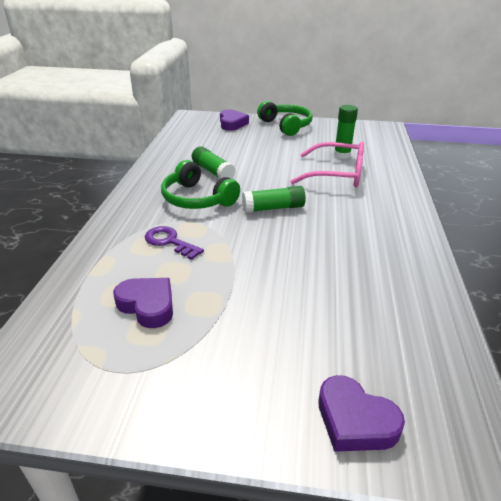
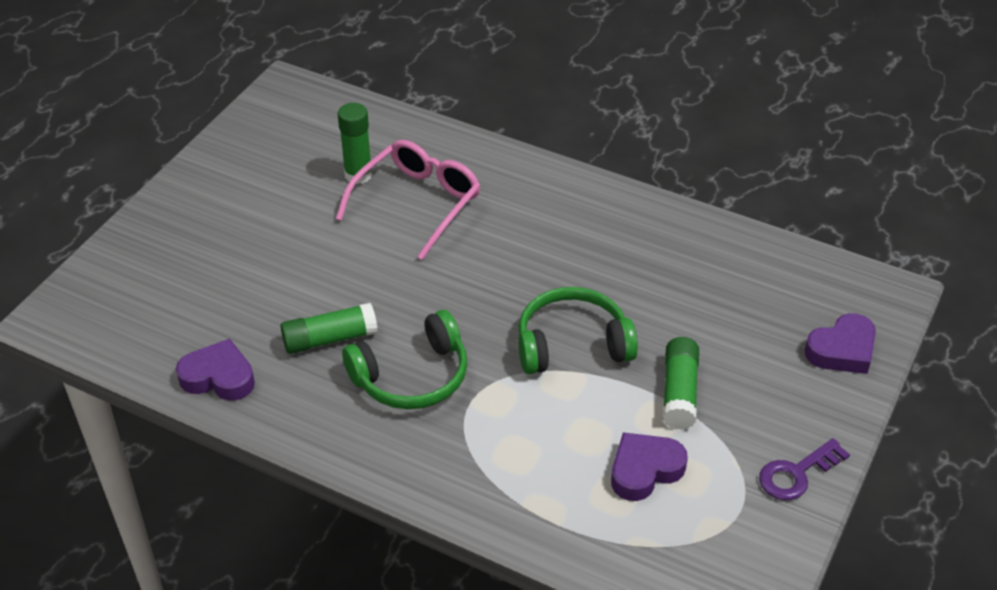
camera: 70 degrees left, 10 degrees up
(169, 241) = (517, 428): purple key -> purple key (796, 474)
(232, 123) = (138, 266): purple heart -> purple heart (218, 377)
(273, 208) = (480, 300): green glue stick -> green glue stick (679, 392)
(286, 126) = (199, 198): green headphones -> green headphones (572, 344)

